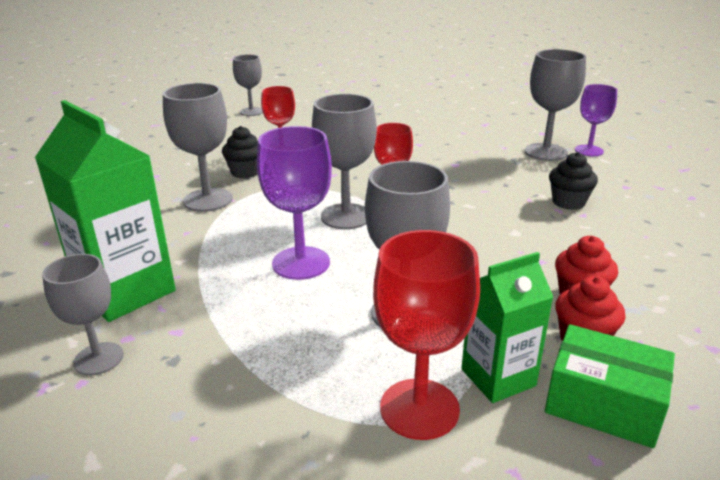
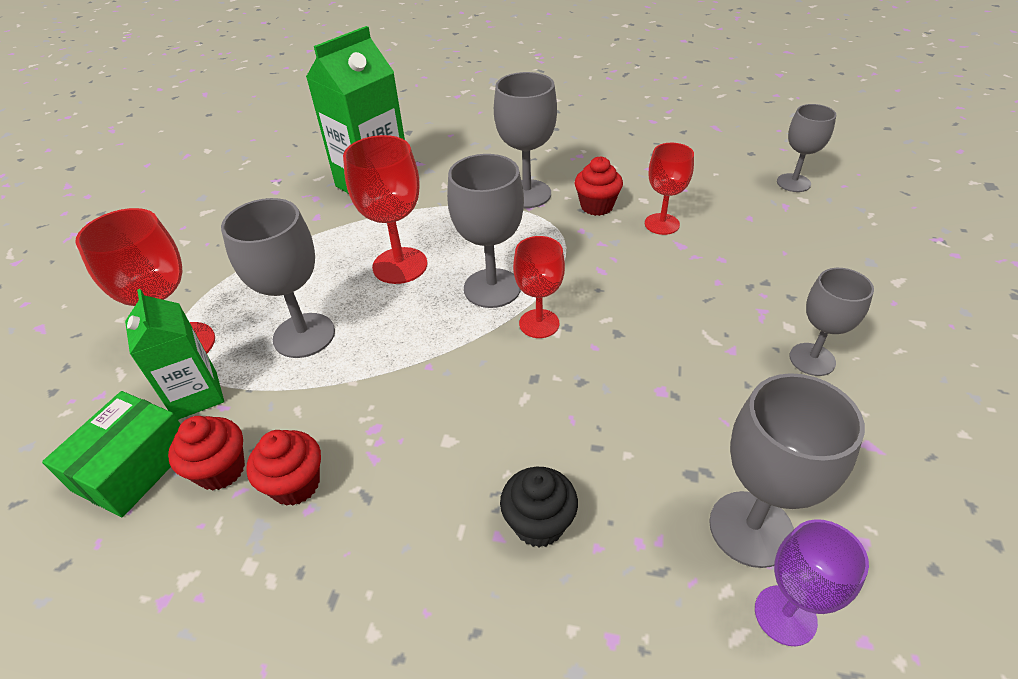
camera: 90 degrees right, 15 degrees up
(98, 359) = (296, 192): grey goblet -> grey goblet (812, 359)
(245, 172) = (596, 206): black cupcake -> red cupcake
(301, 263) = (400, 265): purple goblet -> red goblet

